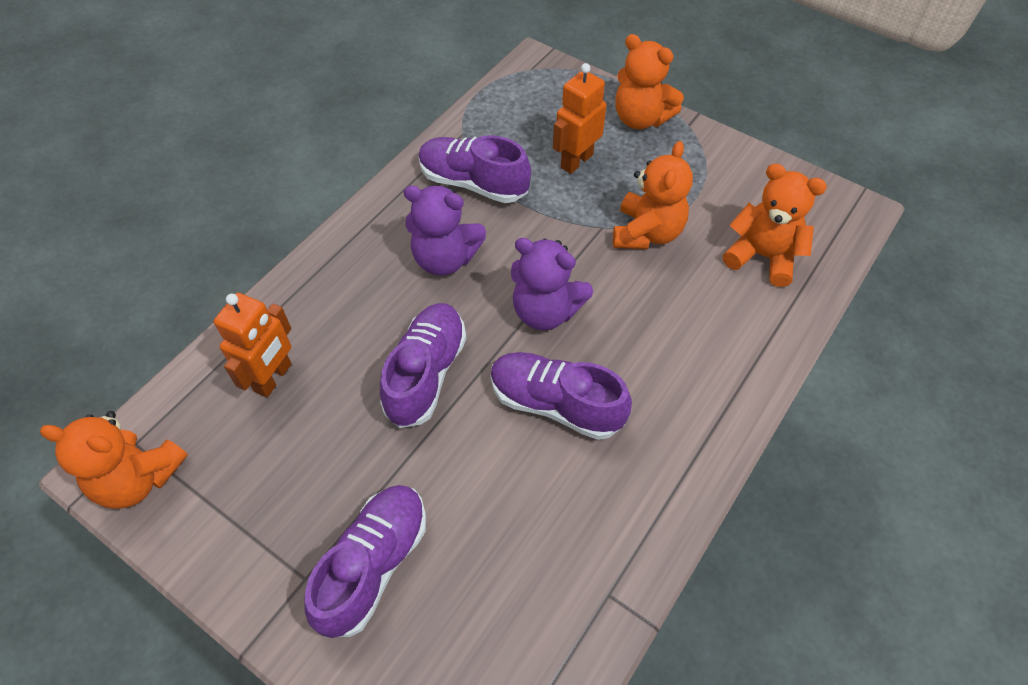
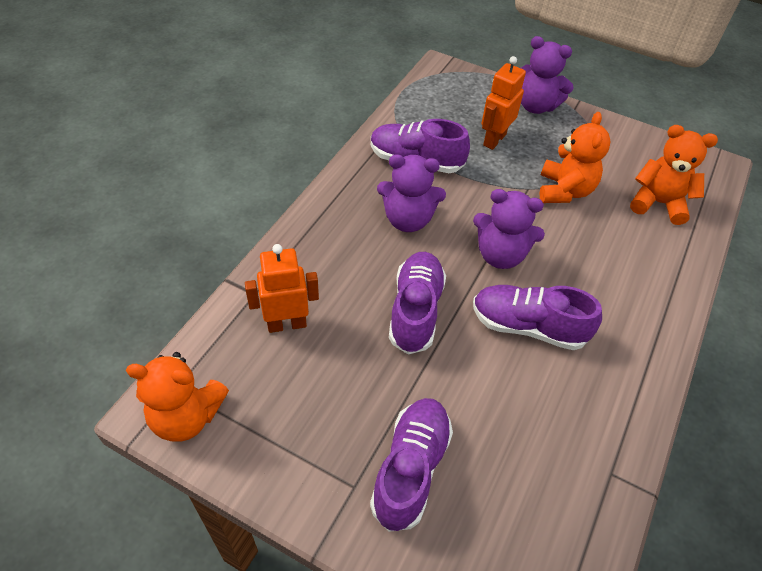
camera: 10 degrees left, 5 degrees down
(273, 378) = (287, 324): orange robot -> orange robot turned 120 degrees counterclockwise
(640, 118) = (536, 106): orange teddy bear -> purple teddy bear

